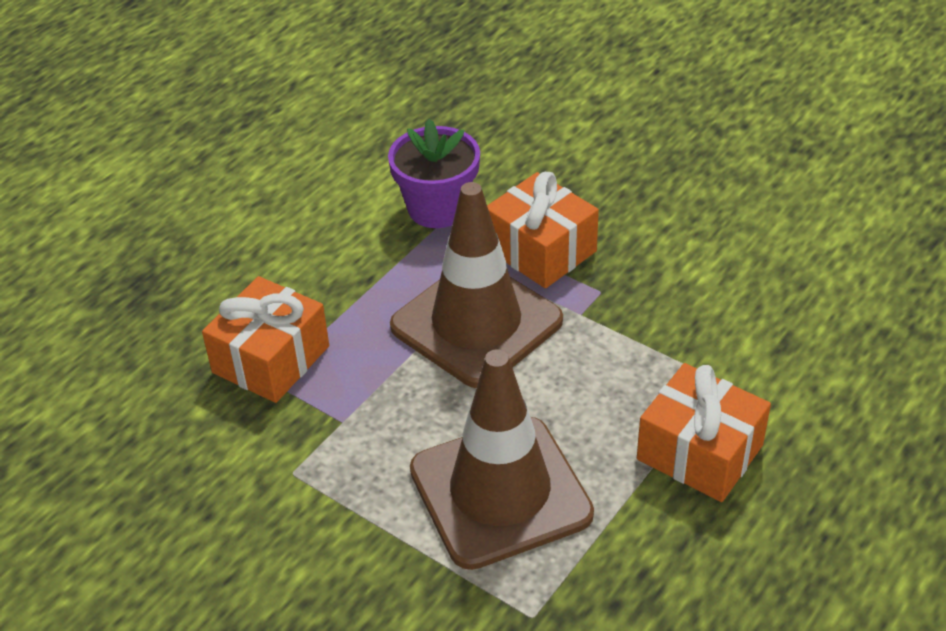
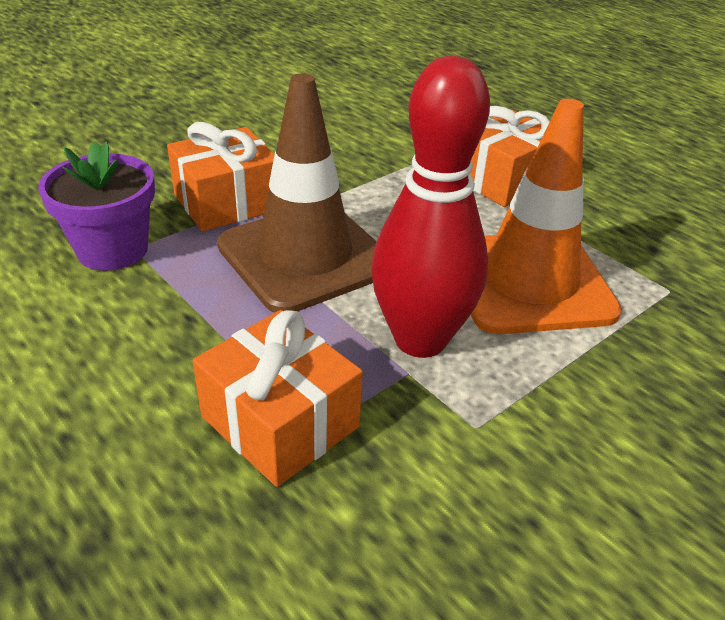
camera: 80 degrees left, 5 degrees down
(386, 422) = (420, 339): none -> red bowling pin
(500, 492) = (528, 282): brown traffic cone -> orange traffic cone

